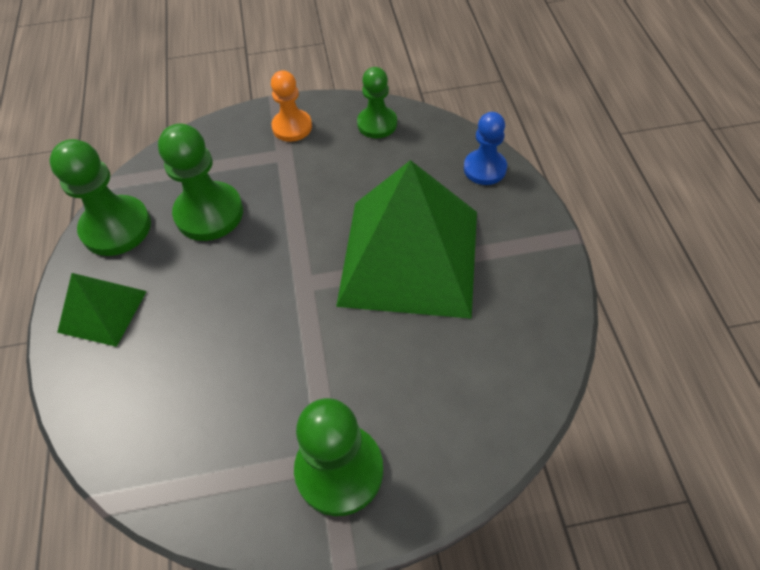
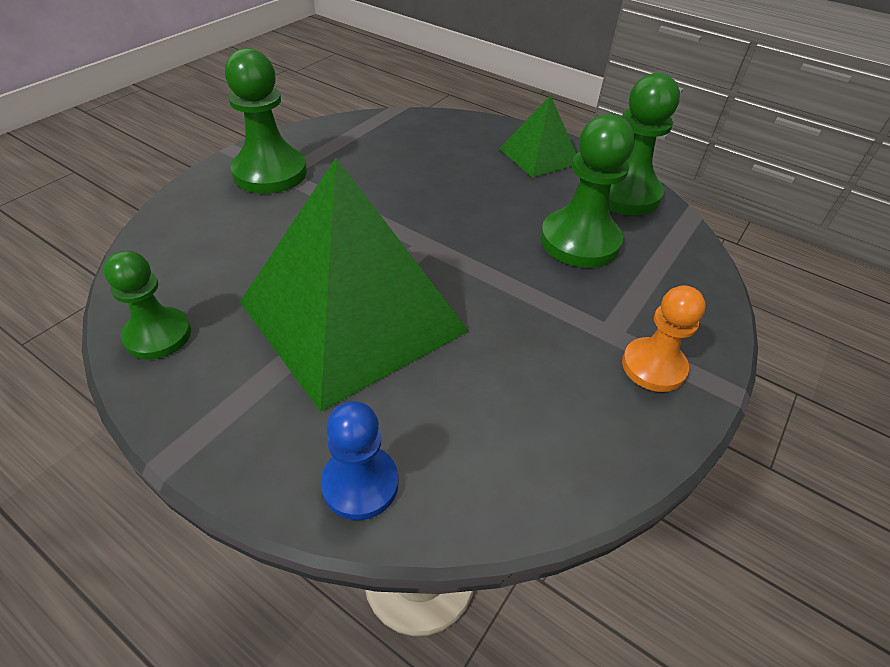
camera: 130 degrees right, 10 degrees down
(377, 124) = (574, 447): green pawn -> green pawn (158, 335)

